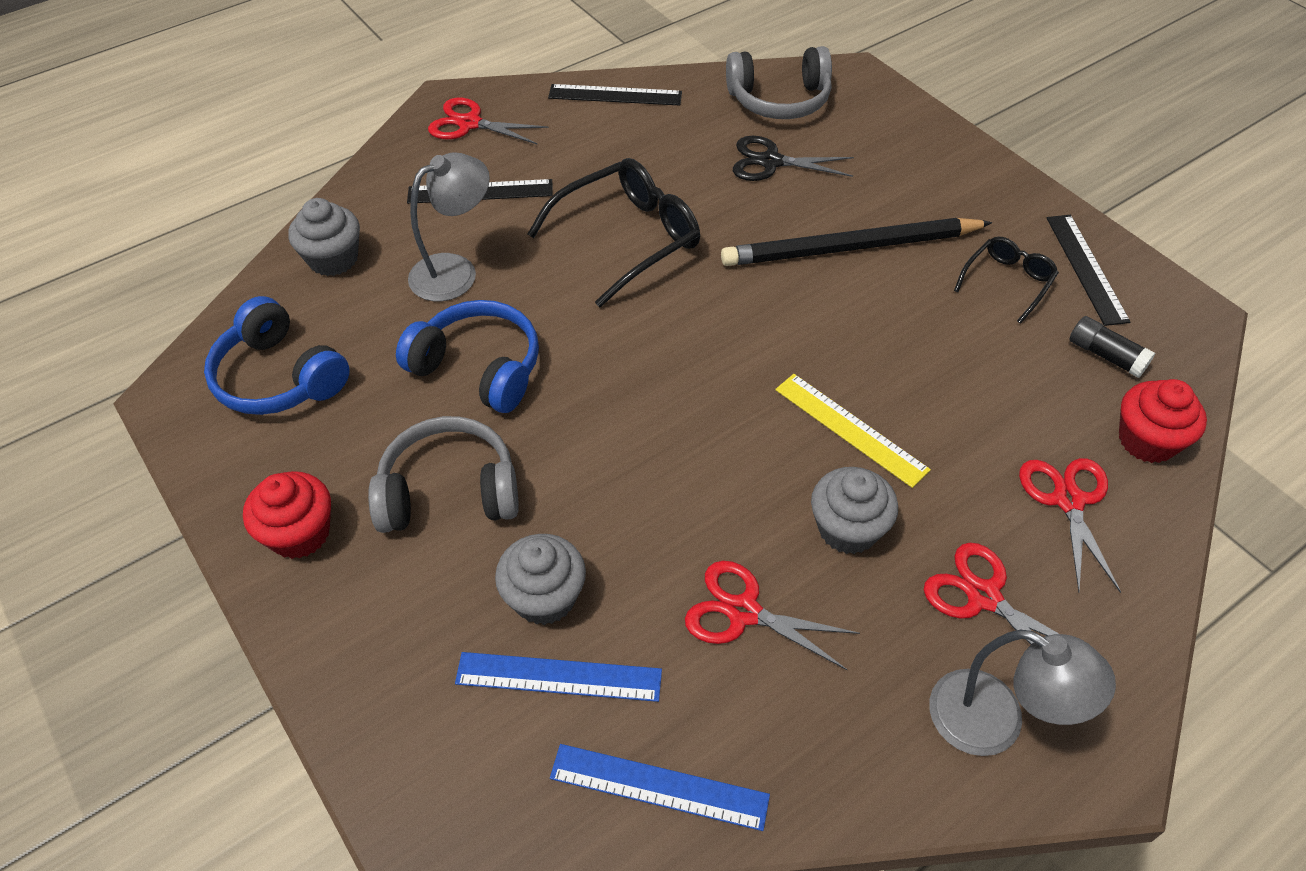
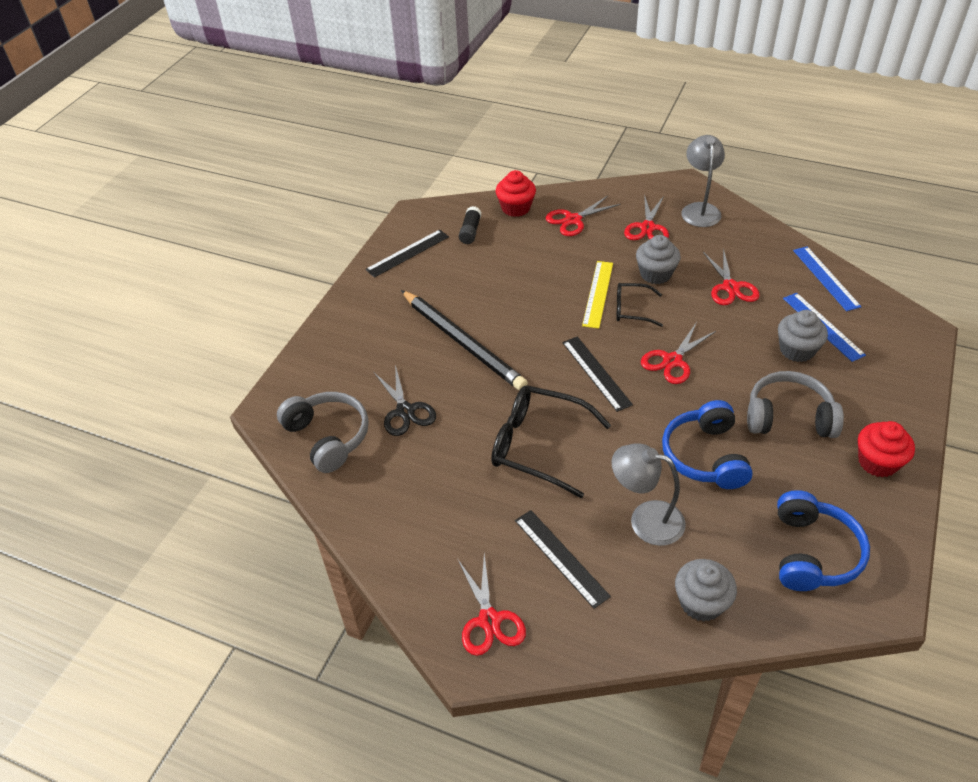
camera: 120 degrees left, 5 degrees down
(449, 492) = (788, 417): grey headphones -> grey headphones turned 135 degrees clockwise
(615, 95) = (385, 540): black ruler -> black ruler (596, 373)
(650, 432) = (672, 361): none -> red scissors
(1007, 282) = (442, 276): black glasses -> black glasses (631, 309)

